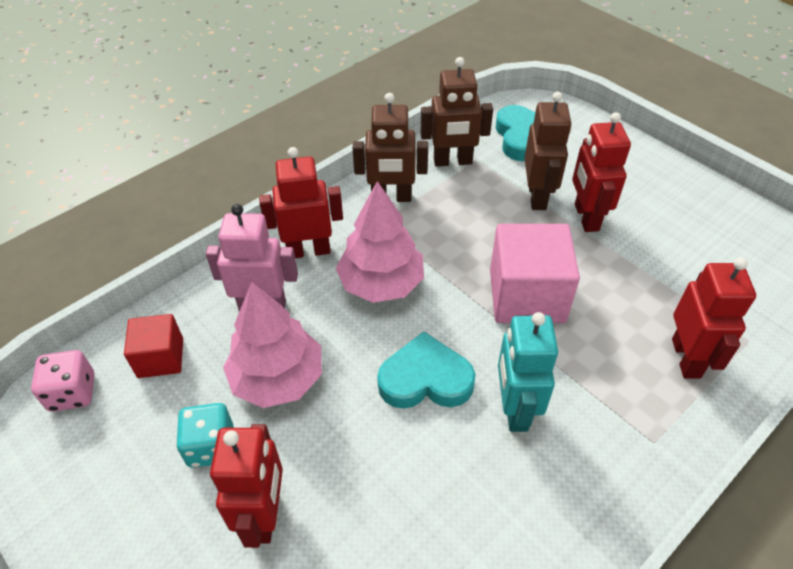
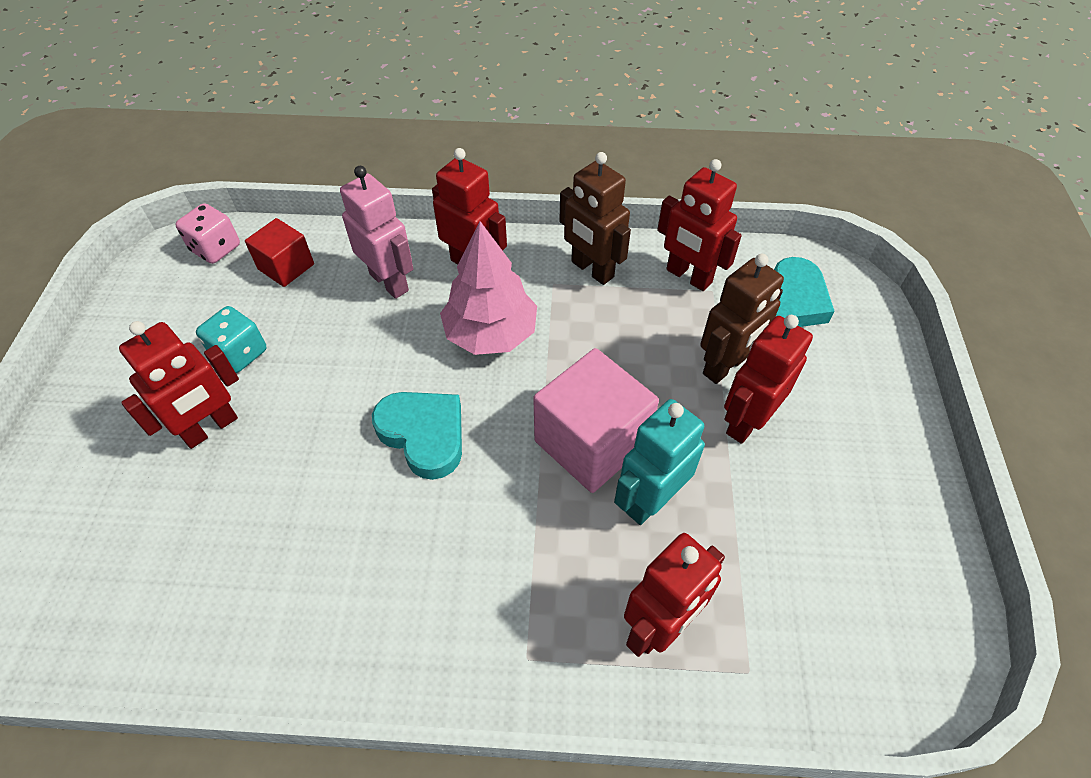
camera: 45 degrees right, 5 degrees up
(278, 378) = (332, 343): pink tree -> none
(453, 161) = (688, 276): brown robot -> red robot
(514, 409) = (455, 520): turquoise robot -> turquoise robot (650, 500)

